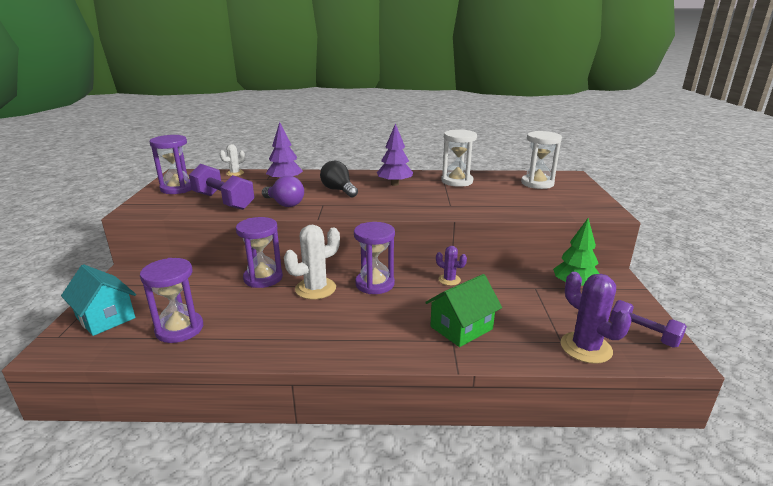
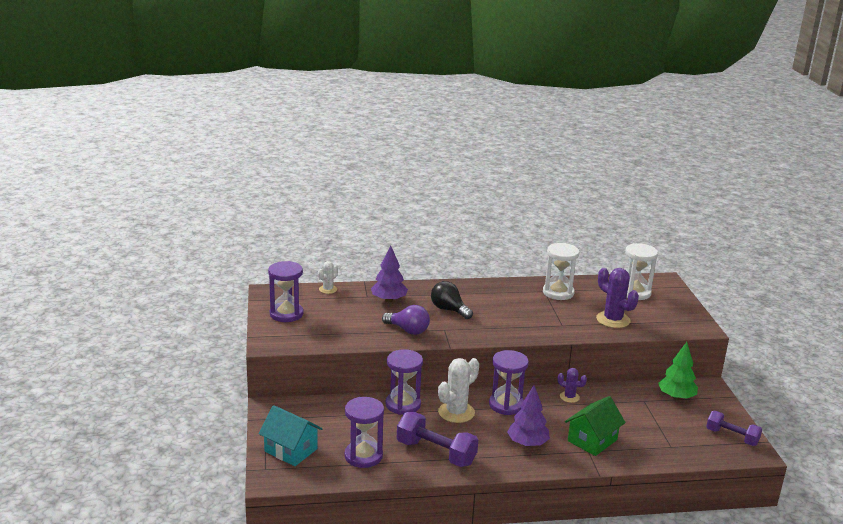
camera: 10 degrees left, 0 degrees up
(223, 201) = (346, 329): purple dumbbell -> purple dumbbell (436, 453)
(394, 184) = (499, 299): purple tree -> purple tree (527, 443)
(586, 348) = (689, 450): purple cactus -> purple cactus (613, 320)

